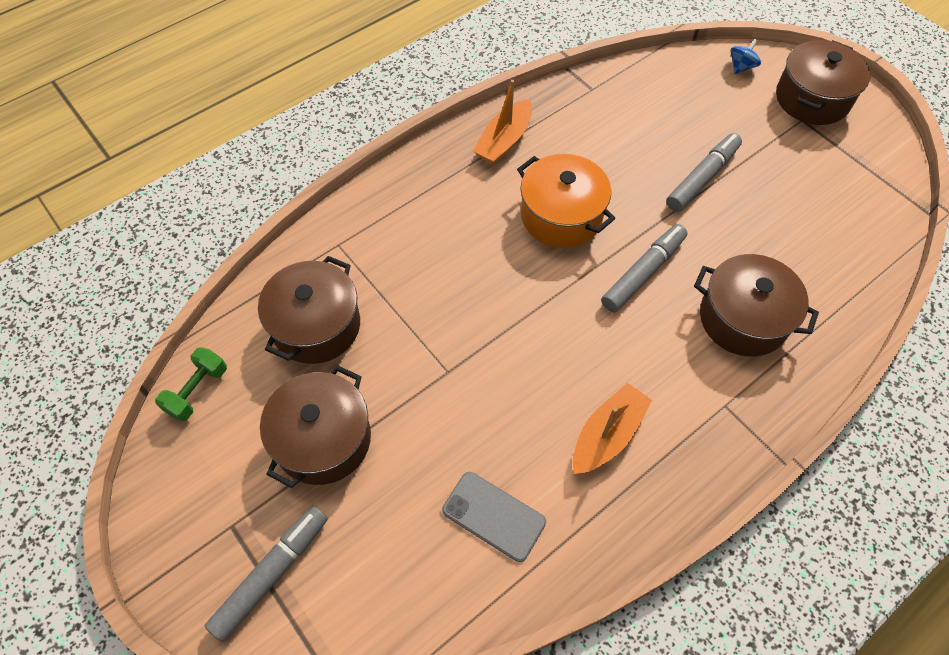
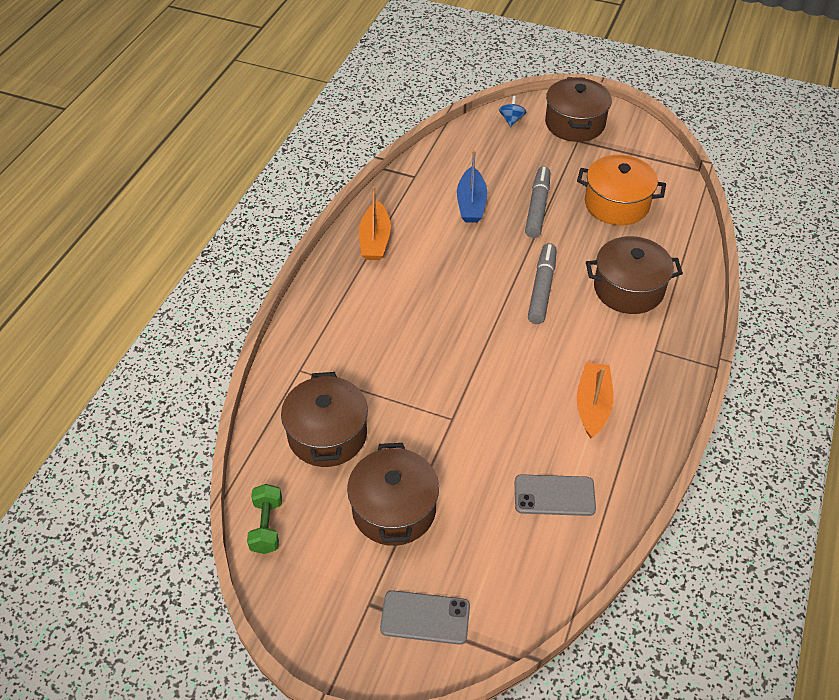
camera: 30 degrees left, 10 degrees down
(271, 574) = (425, 617): grey marker -> grey phone
(561, 216) = (456, 275): orange pot -> orange pot (616, 204)
(631, 143) = (471, 203): none -> blue boat

